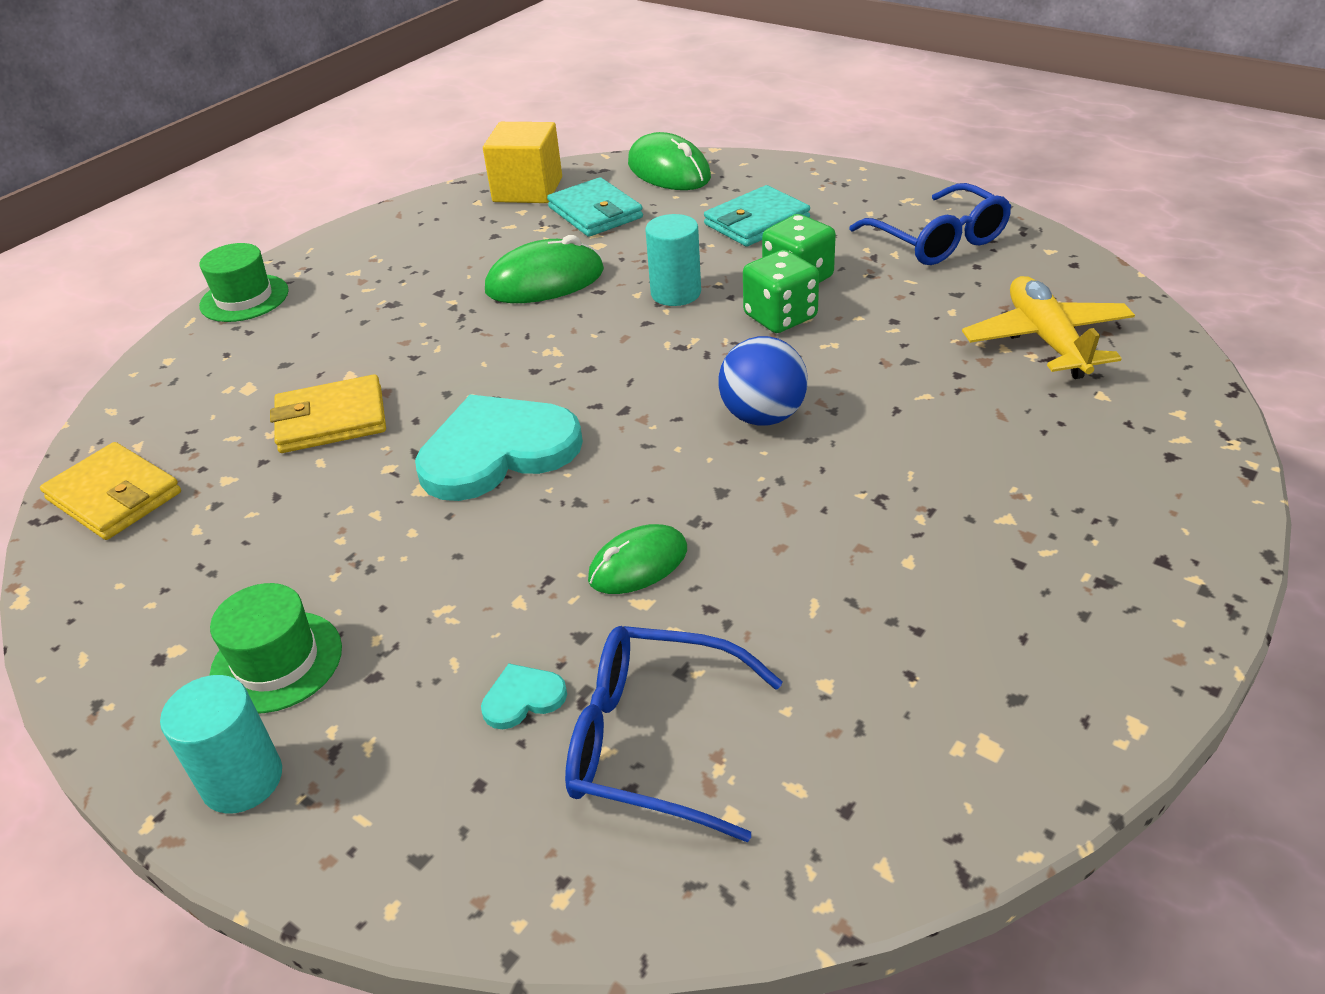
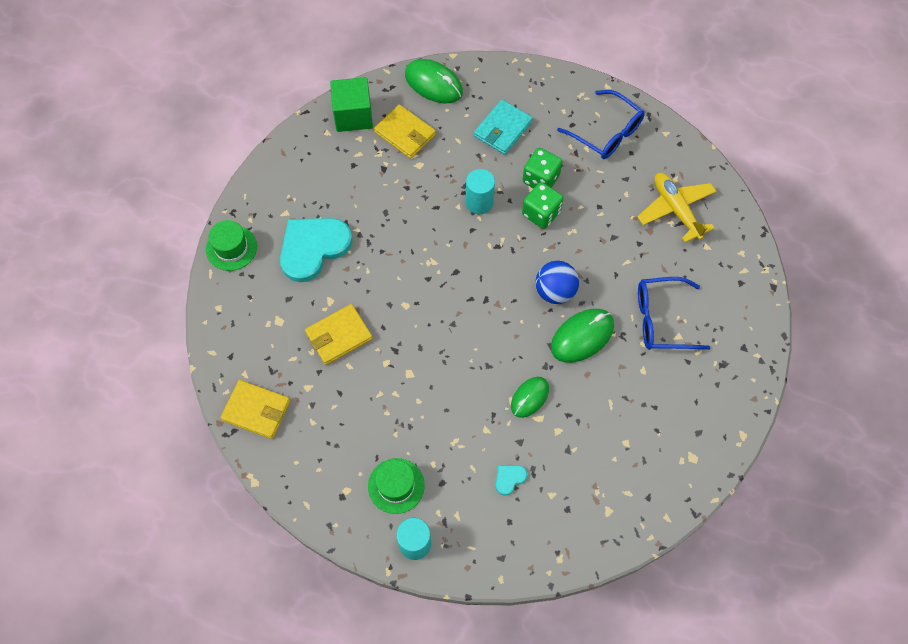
camera: 20 degrees left, 25 degrees up
(497, 451) = (435, 341): turquoise heart -> turquoise heart (313, 248)
(527, 190) = (353, 115): yellow cube -> green cube
(545, 281) = (402, 204): green mouse -> green mouse (582, 336)
(595, 212) = (405, 133): turquoise wallet -> yellow wallet
(654, 741) = (569, 486): blue glasses -> blue glasses (662, 320)

